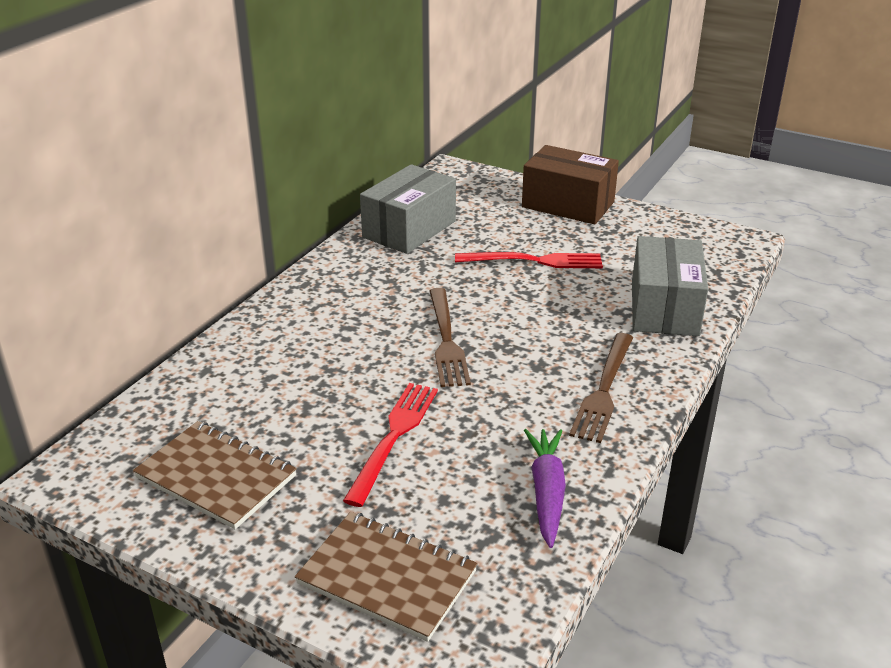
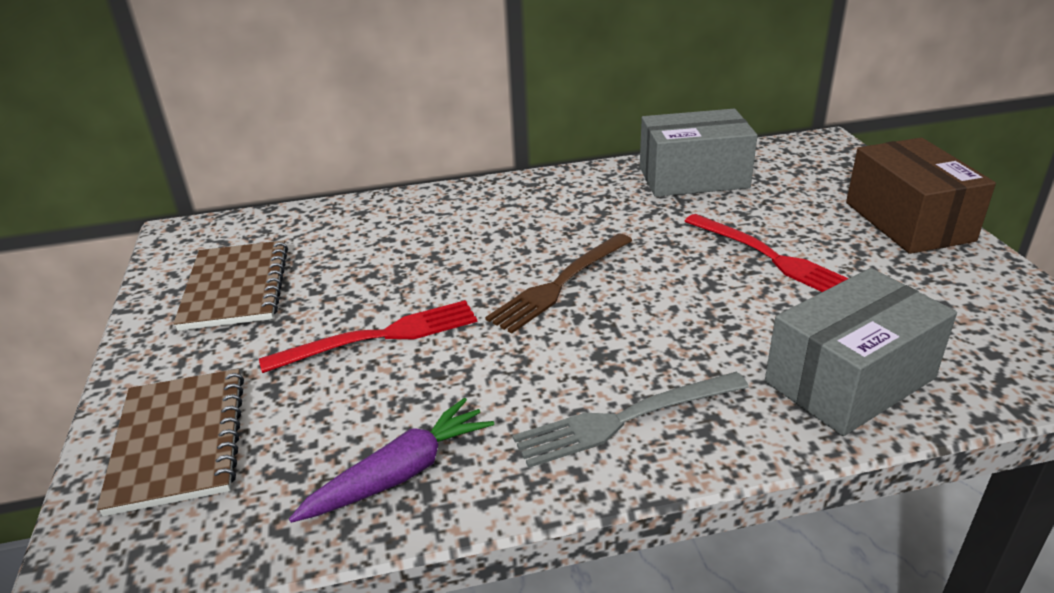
camera: 50 degrees right, 0 degrees up
(604, 390) = (624, 419): brown fork -> grey fork

